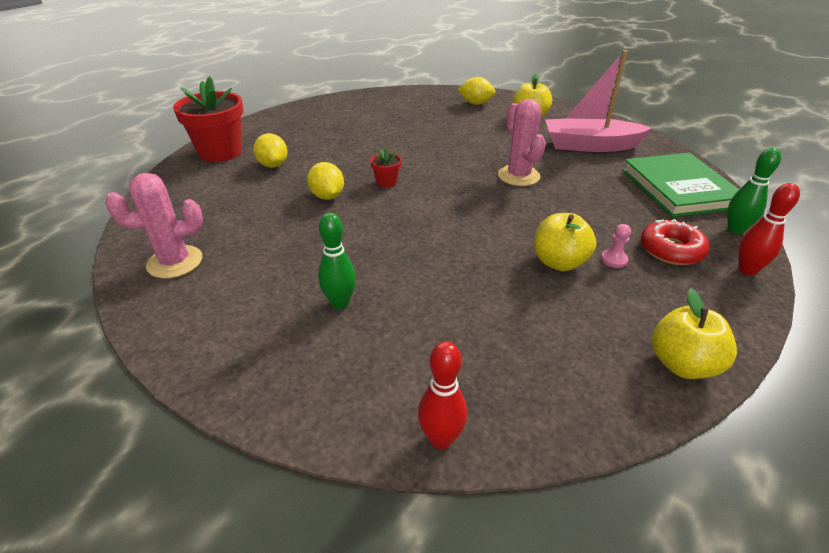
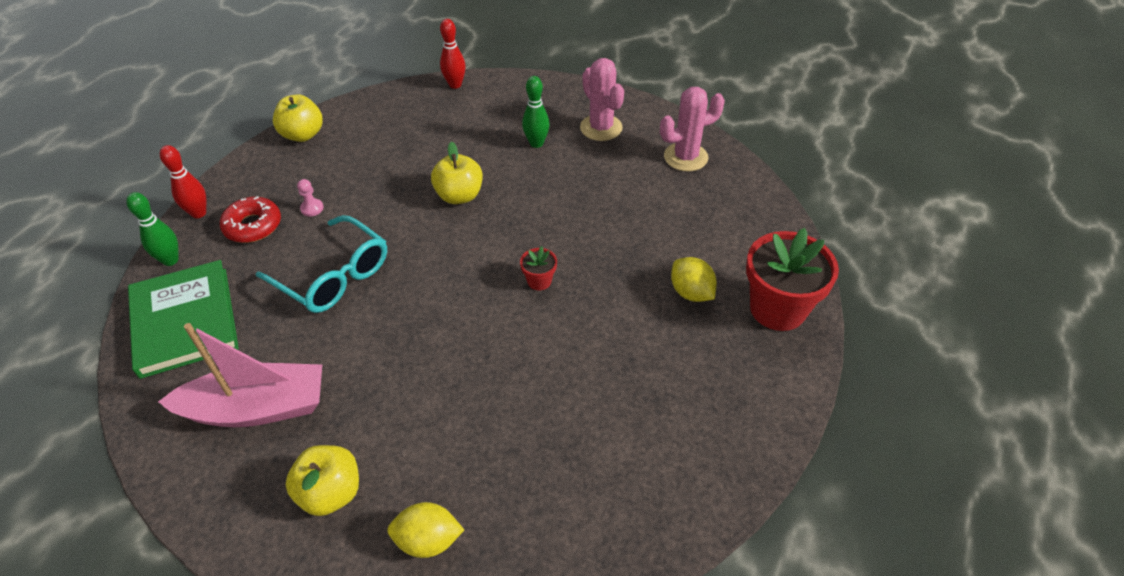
camera: 170 degrees right, 10 degrees up
(327, 196) = (597, 248): yellow lemon -> none
(518, 176) = (378, 316): pink cactus -> pink cactus (601, 128)
(559, 262) = (362, 199): yellow apple -> yellow apple (459, 196)
(565, 203) = (333, 276): none -> turquoise glasses

